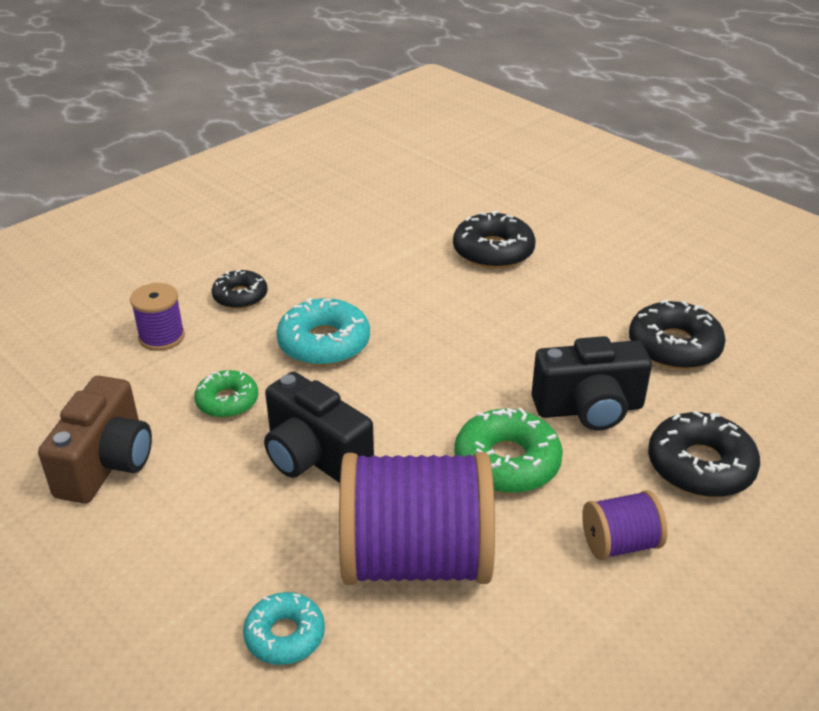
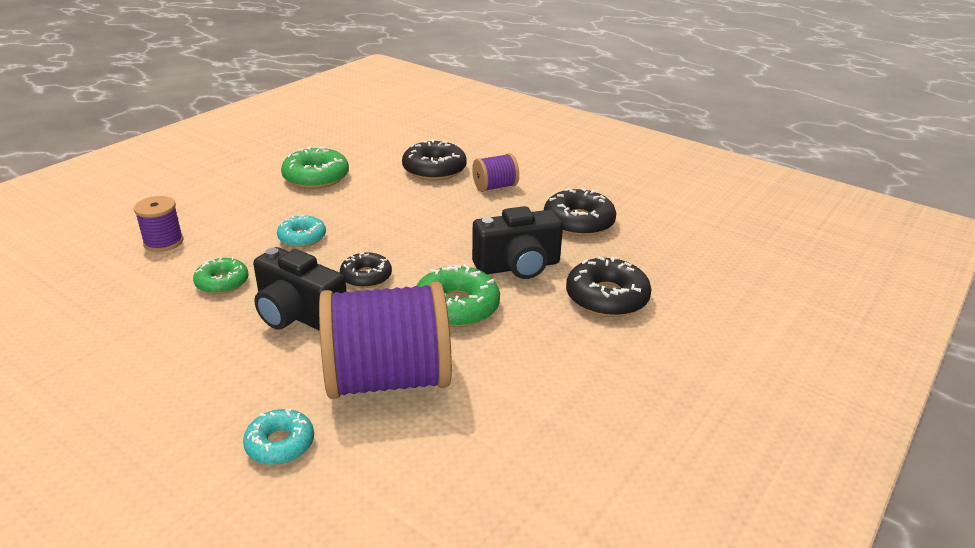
camera: 10 degrees left, 5 degrees down
(107, 464) = (117, 334): brown camera -> none
(240, 296) = (230, 210): black donut -> black donut (366, 276)
(324, 343) = (302, 237): turquoise donut -> turquoise donut, size x0.63
(345, 254) = (316, 177): none -> green donut
(620, 544) = (551, 354): purple spool -> purple spool (495, 187)

